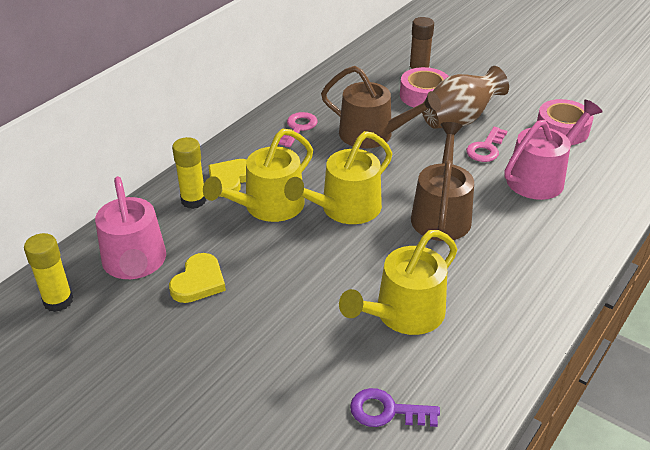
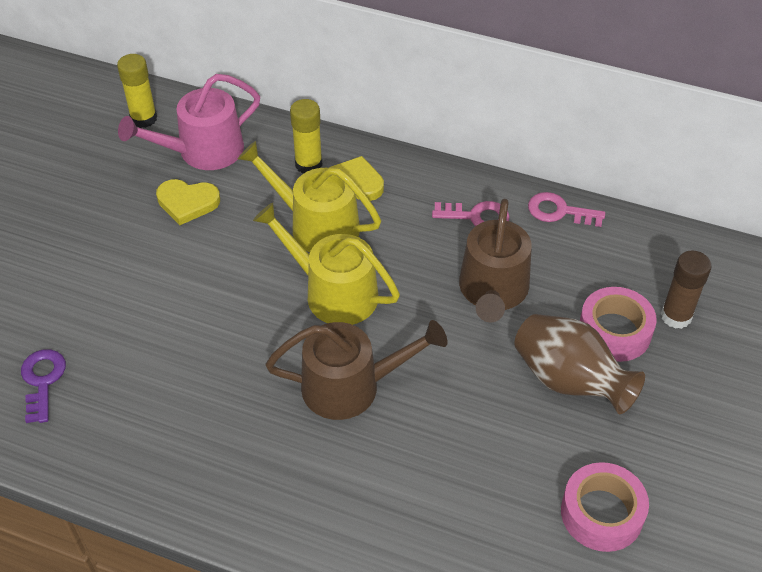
camera: 75 degrees right, 10 degrees up
(404, 314) = (173, 374): yellow watering can -> none
(486, 148) = (511, 419): pink key -> pink key (559, 211)
(540, 178) = (465, 490): pink watering can -> none

